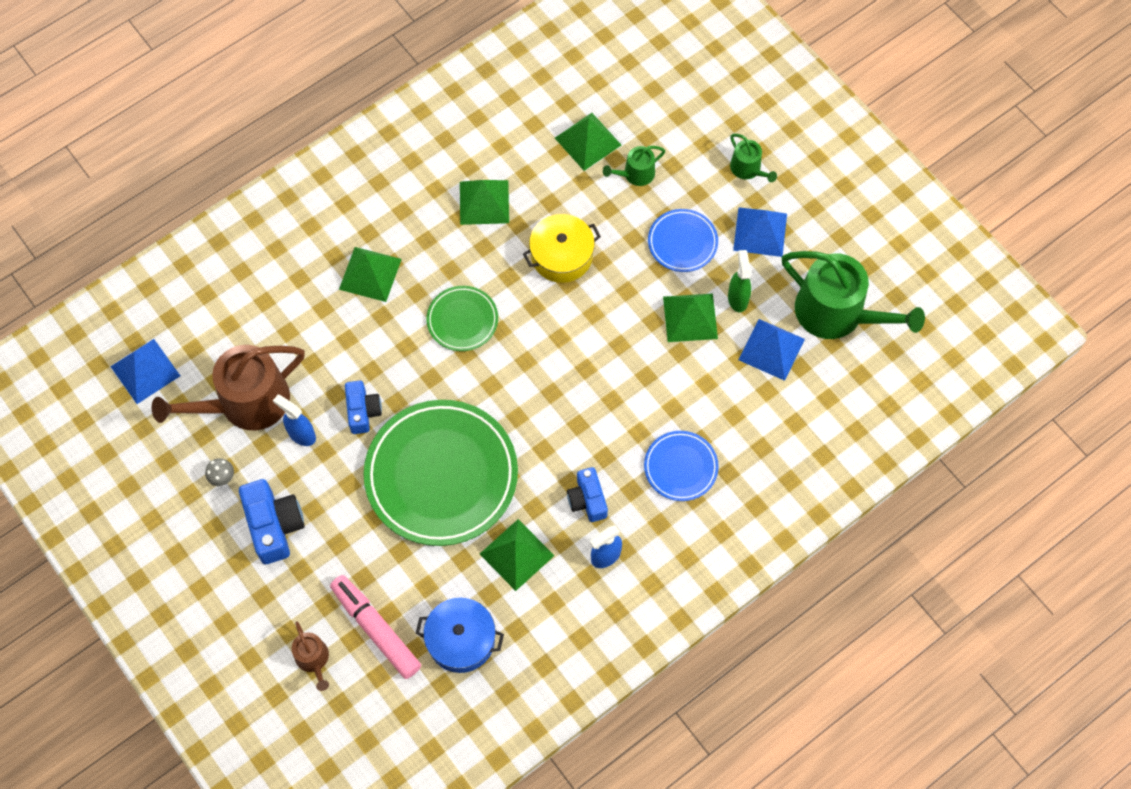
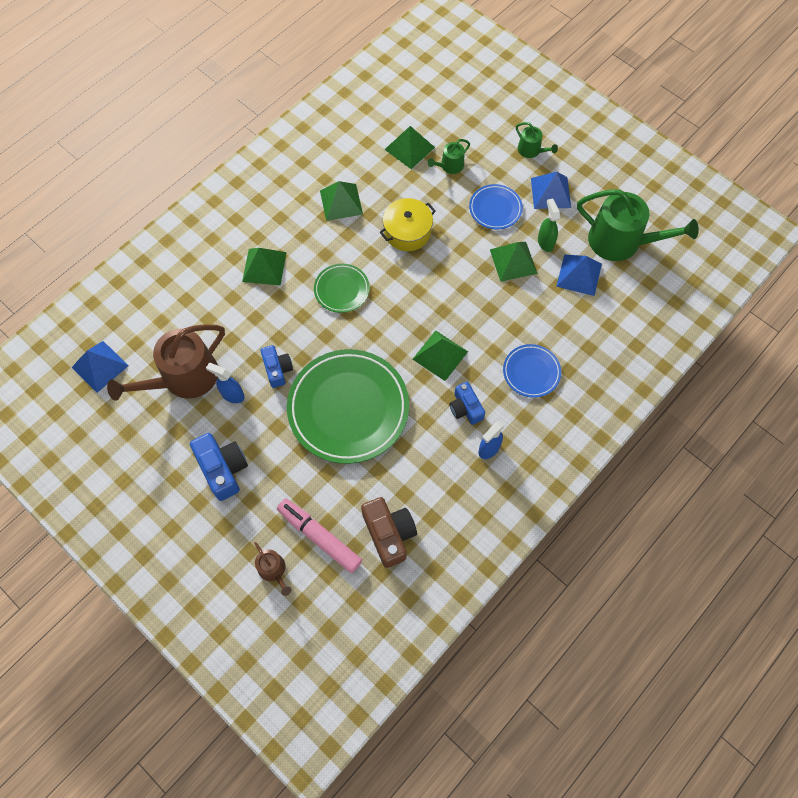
camera: 10 degrees left, 0 degrees up
(222, 477) = (174, 438): grey mushroom -> none
(461, 640) = (389, 534): blue pot -> brown camera
(517, 554) = (419, 459): green pyramid -> green pyramid (440, 355)

